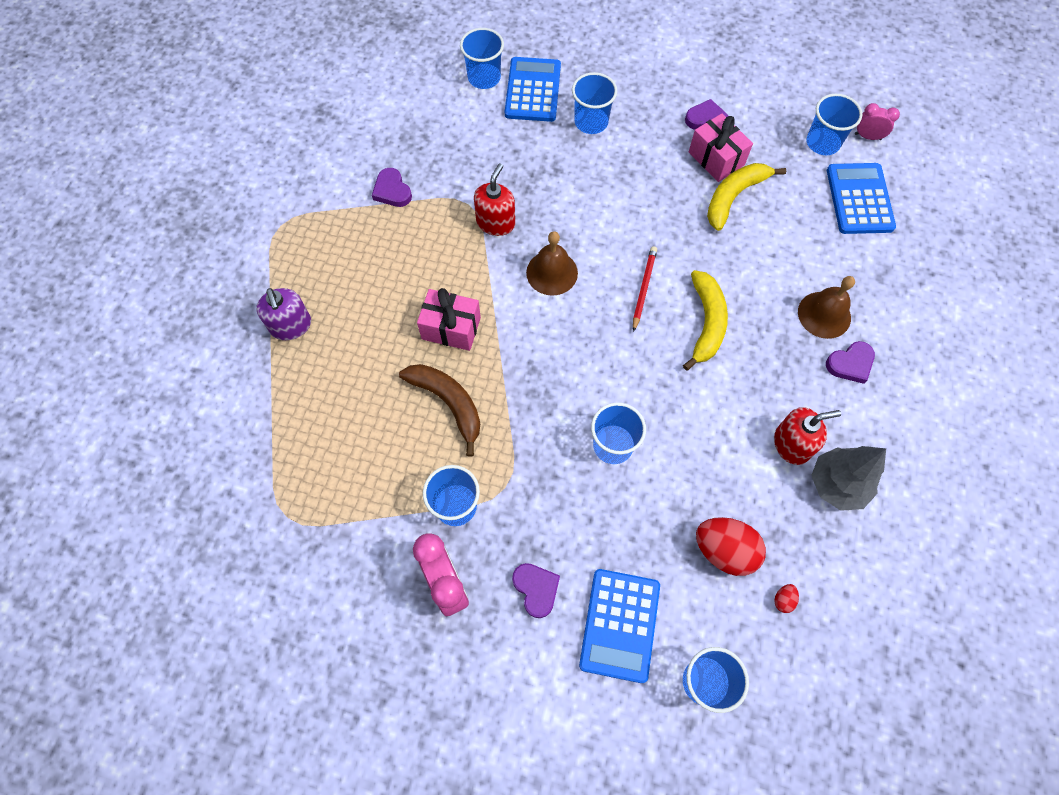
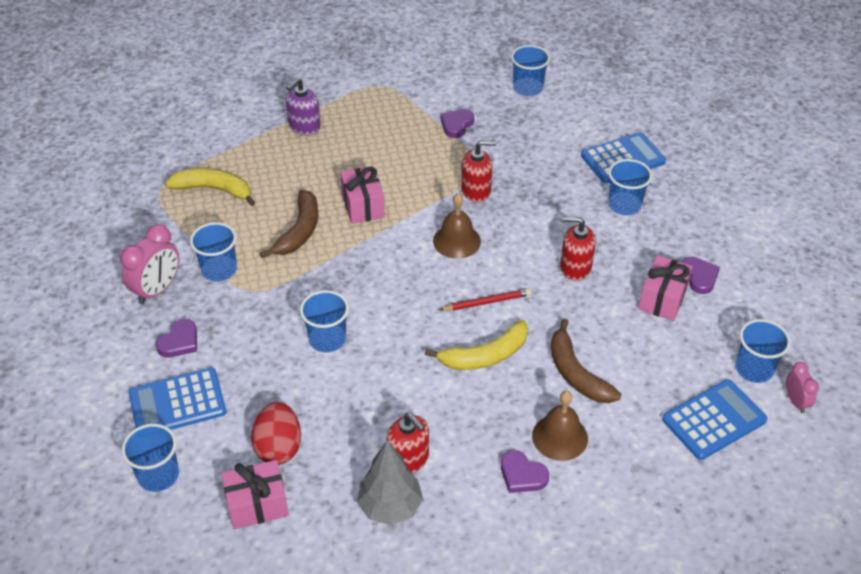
camera: 60 degrees right, 20 degrees down
(484, 77) = (607, 127): blue cup -> blue cup (528, 88)
(643, 199) = (575, 267): none -> red soap dispenser
(733, 197) = (632, 326): yellow banana -> yellow banana (214, 189)
(763, 265) = (576, 373): none -> brown banana
(783, 600) = (257, 505): red egg -> pink gift

